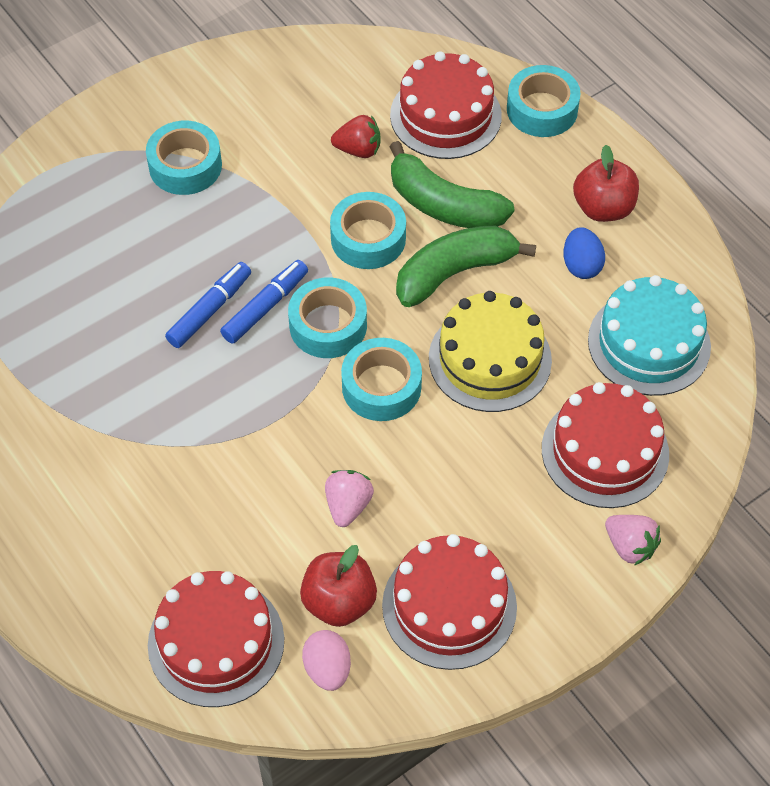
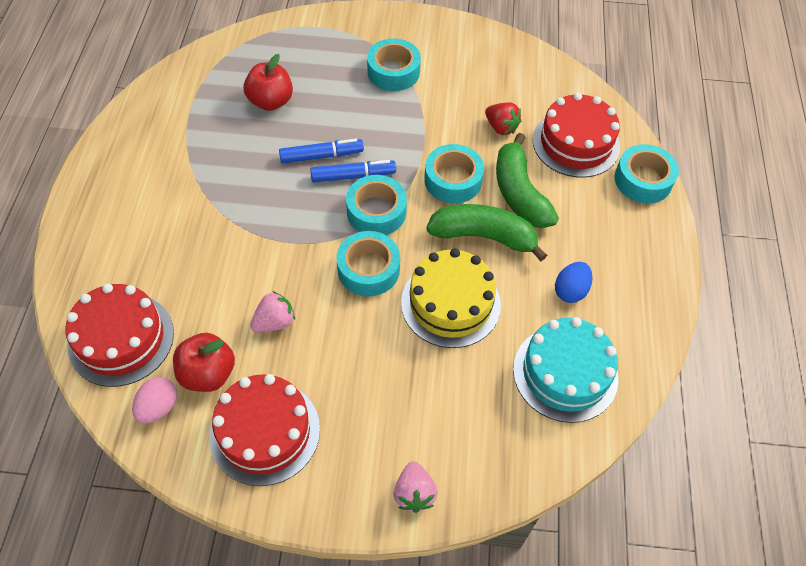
camera: 40 degrees right, 0 degrees up
(603, 208) = (622, 266): red apple -> red apple (271, 101)
(605, 451) = (463, 418): red cake -> none

